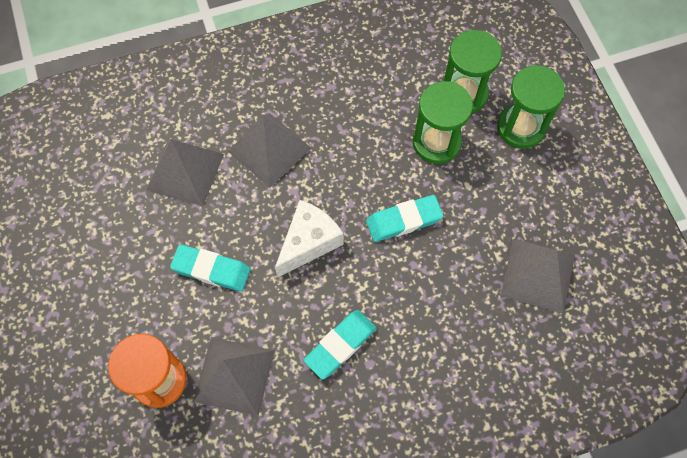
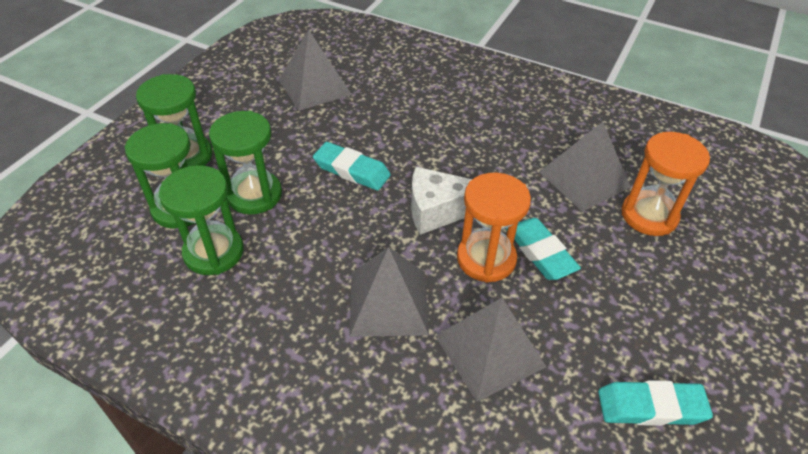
camera: 135 degrees left, 20 degrees down
(242, 232) = (486, 259): none -> orange hourglass
(340, 345) = (487, 143): turquoise eraser -> turquoise eraser (651, 407)
(403, 88) = (214, 252): none -> green hourglass

